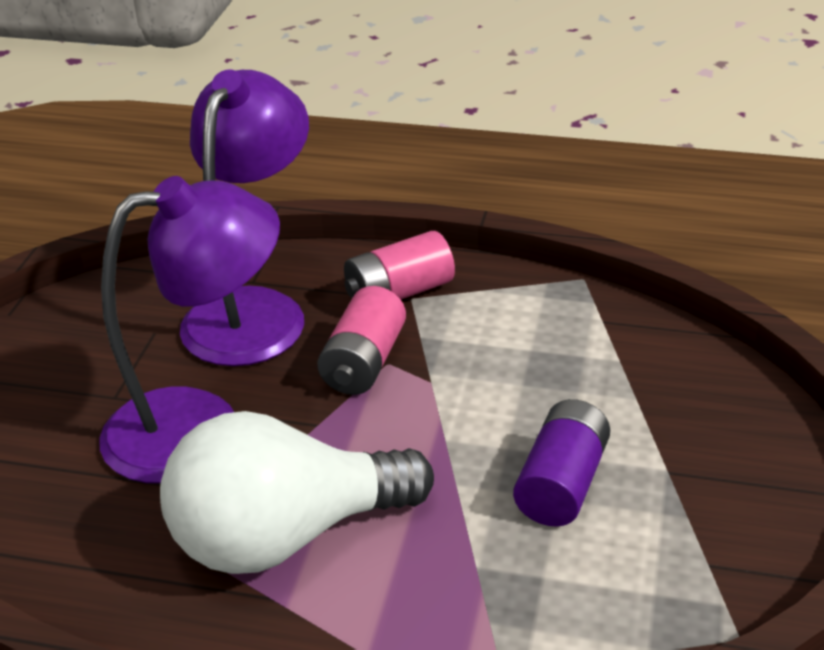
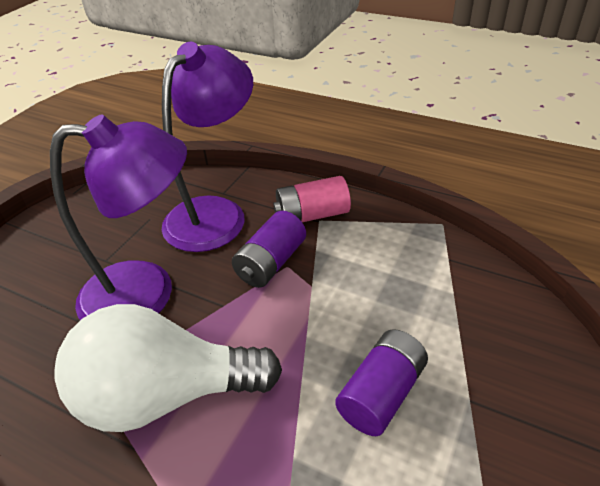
camera: 15 degrees right, 5 degrees up
(363, 362) = (271, 263): pink battery -> purple battery

